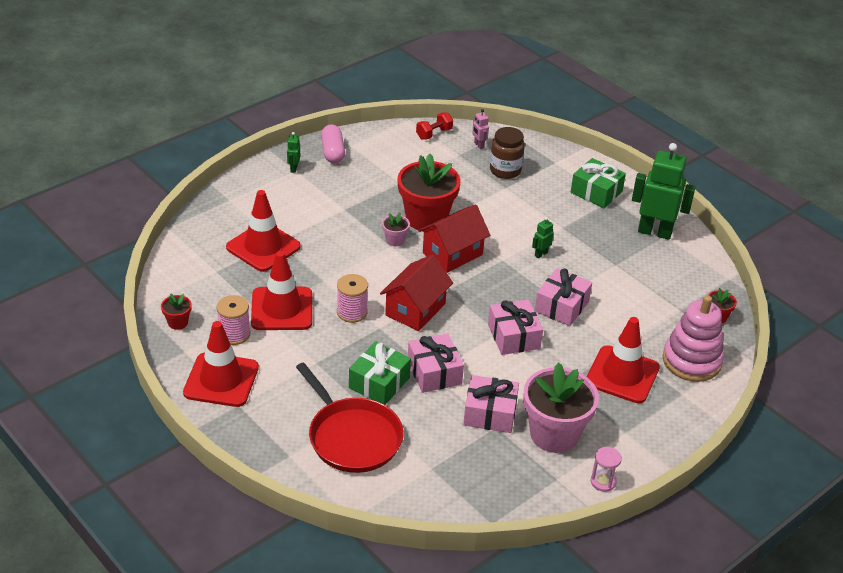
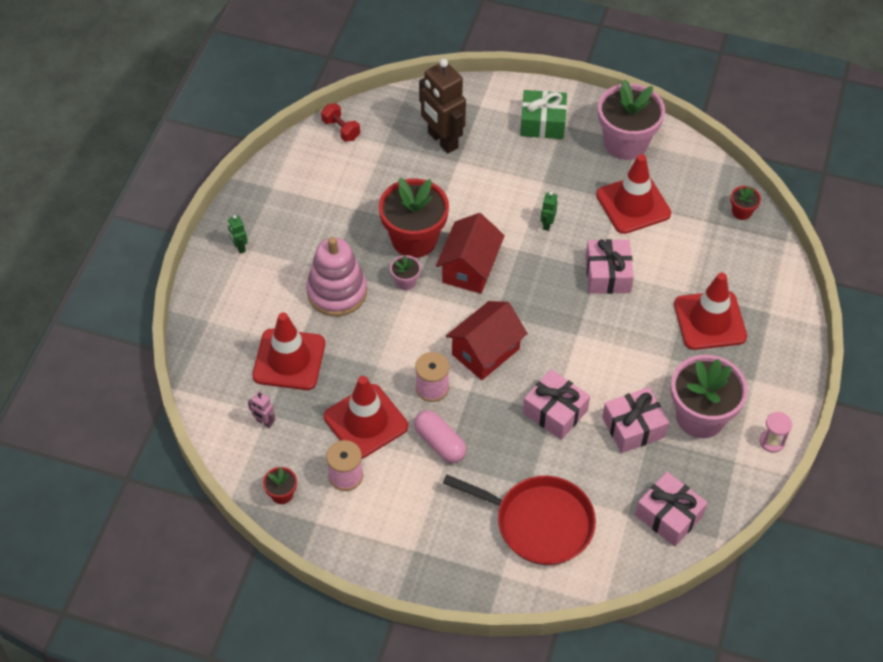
camera: 30 degrees left, 15 degrees up
(221, 380) = (376, 533): red traffic cone -> red traffic cone (633, 204)
(332, 152) = (261, 206): pink capsule -> pink capsule (440, 443)
(379, 383) = (517, 451): green gift -> none
(415, 309) = (485, 351): red house -> red house turned 45 degrees clockwise
(434, 134) = (341, 129): red dumbbell -> red dumbbell turned 60 degrees counterclockwise
(479, 145) = (394, 121): pink robot -> pink robot (264, 422)
(505, 170) = (442, 140): brown jar -> brown robot
(513, 336) = (592, 332): pink gift -> pink gift (668, 515)
(654, 232) = (625, 143): green robot -> pink flower pot
(691, 361) = (754, 272): pink stacking toy -> pink stacking toy (337, 292)

